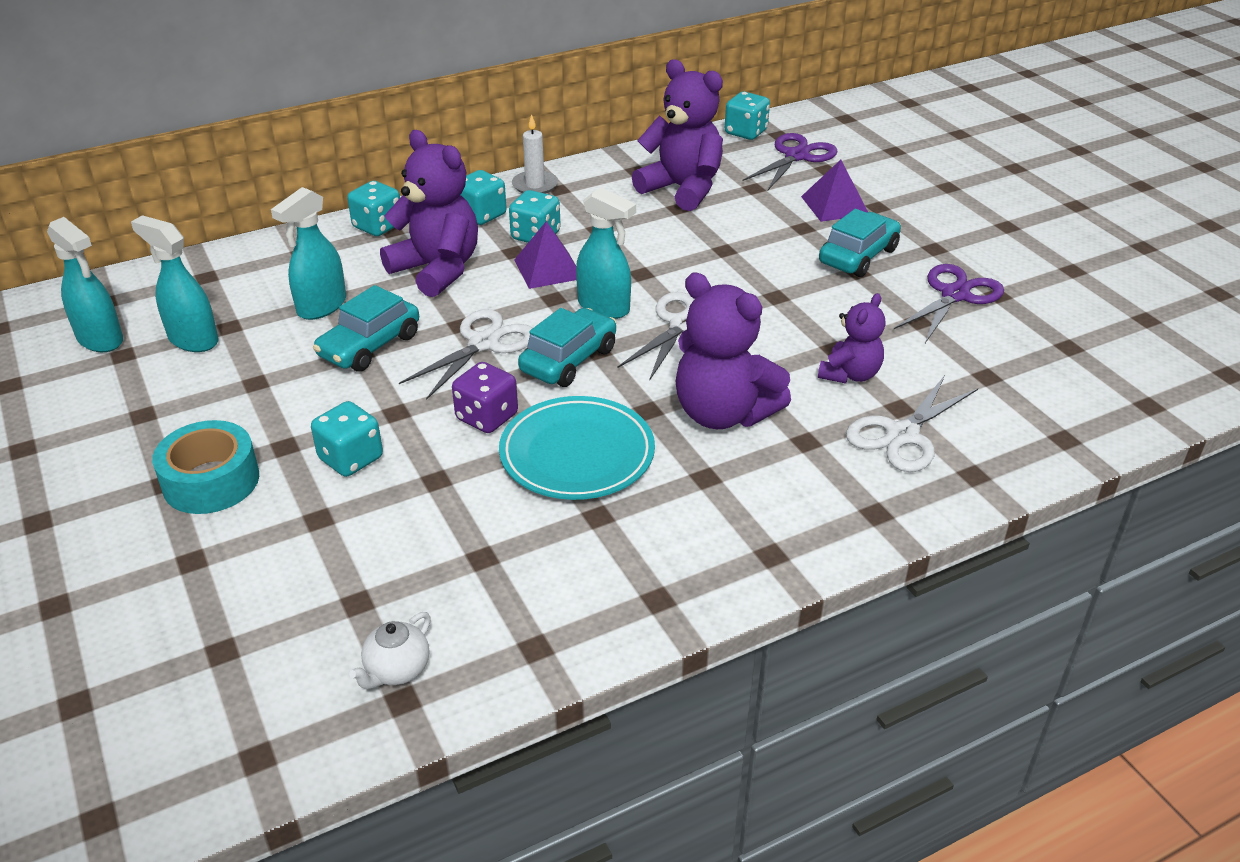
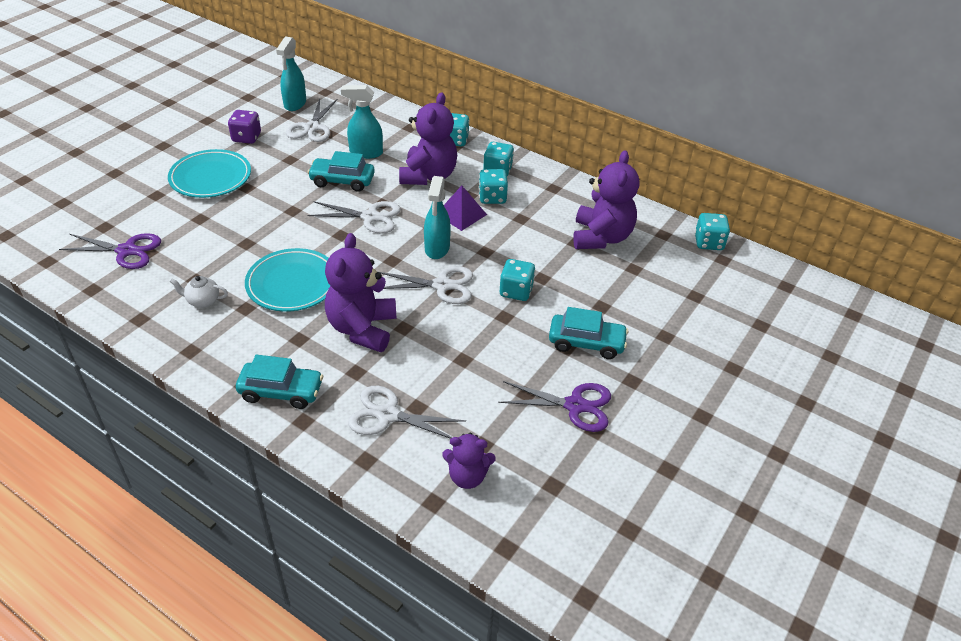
camera: 60 degrees right, 5 degrees up
(193, 340) = (312, 128): turquoise spray bottle -> white scissors
(211, 481) = (210, 177): turquoise tape -> turquoise plate
(351, 459) = (248, 211): turquoise dice -> turquoise dice (516, 291)
(397, 670) = (109, 280): white teapot -> white teapot (202, 301)
(487, 417) = (306, 241): purple dice -> purple dice (246, 138)
(535, 185) = (549, 177): white candle -> none
(568, 360) = (375, 252): turquoise car -> turquoise car (281, 391)
(797, 156) = (699, 276): purple scissors -> purple scissors (127, 251)
(834, 205) = (646, 313): purple pyramid -> none
(850, 374) = (438, 374): purple teddy bear -> purple teddy bear (467, 476)

